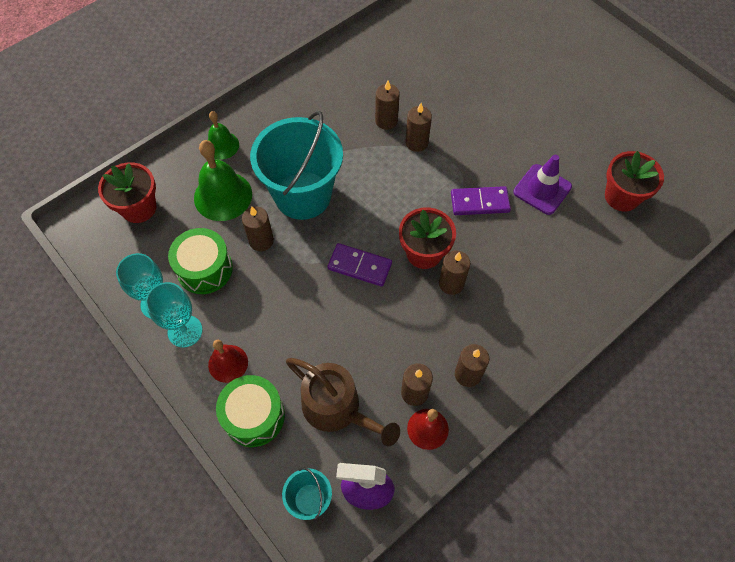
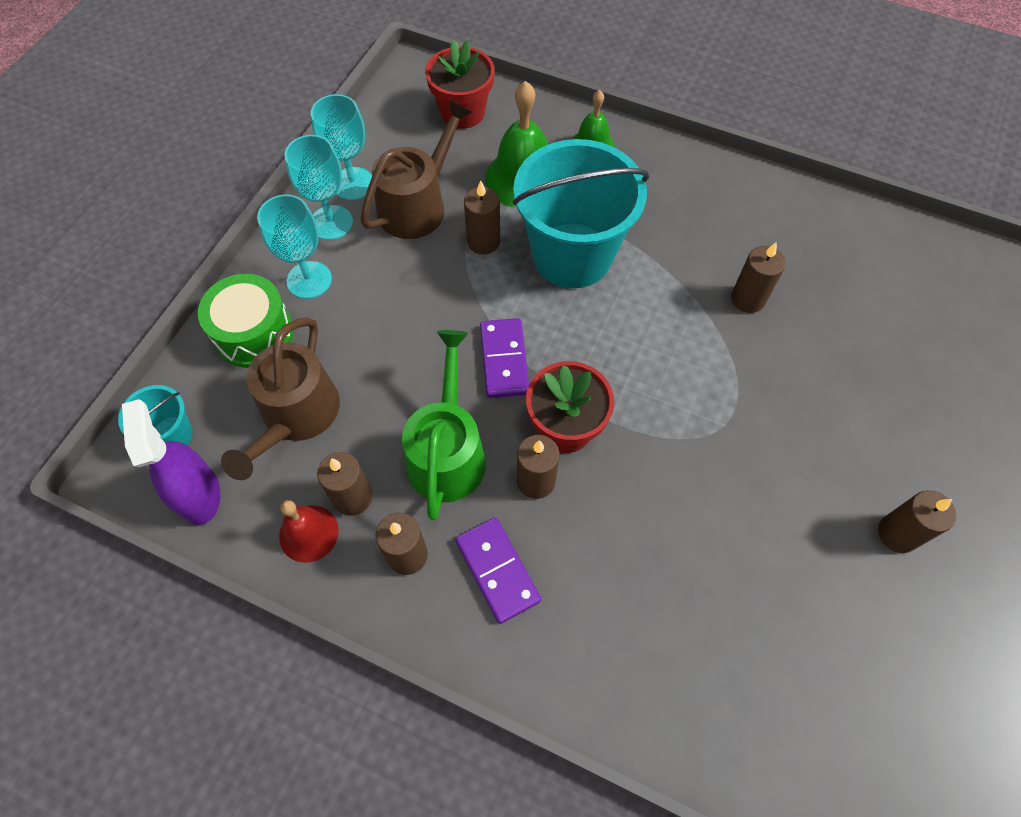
camera: 65 degrees right, 0 degrees up
(204, 269) = (417, 205): green drum -> brown watering can
(228, 363) = (309, 280): red bell -> turquoise goblet
(409, 325) = (447, 452): none -> green watering can
(416, 142) = (737, 349): brown candle -> brown candle (897, 534)
(479, 202) = (689, 469): purple domino -> purple domino (497, 571)
(542, 189) = (767, 550): purple traffic cone -> none
(622, 196) = (834, 684): red flower pot -> none

